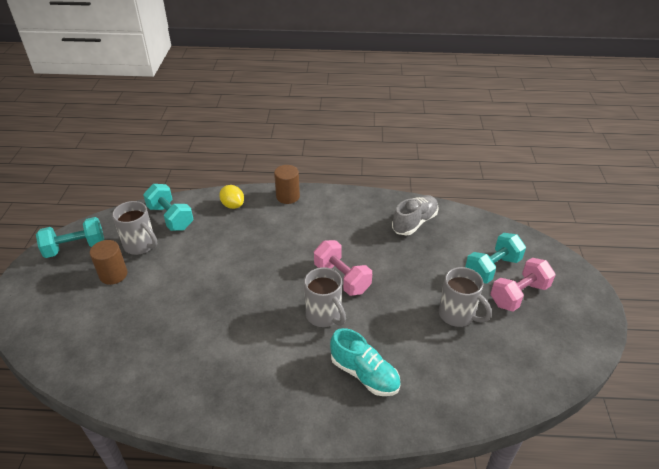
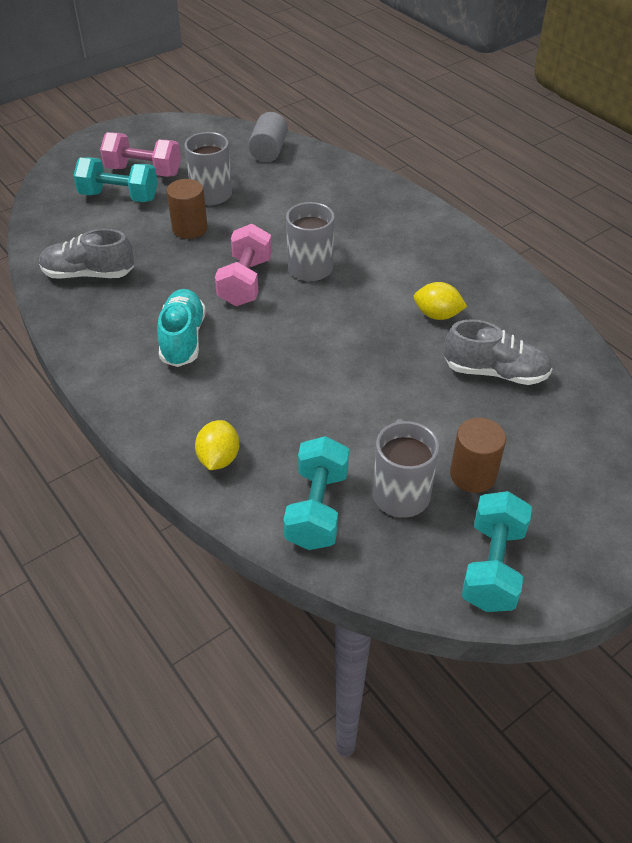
camera: 130 degrees left, 5 degrees up
(75, 248) = (492, 566): turquoise dumbbell -> turquoise dumbbell turned 75 degrees clockwise
(146, 335) = (495, 372): none -> grey shoe
(214, 345) = (437, 315): none -> yellow lemon
(288, 196) = (141, 412): brown cylinder -> brown cylinder (190, 228)
(364, 374) = (344, 213): turquoise shoe -> turquoise shoe (183, 339)
(497, 385) = (269, 151): none -> grey cylinder

